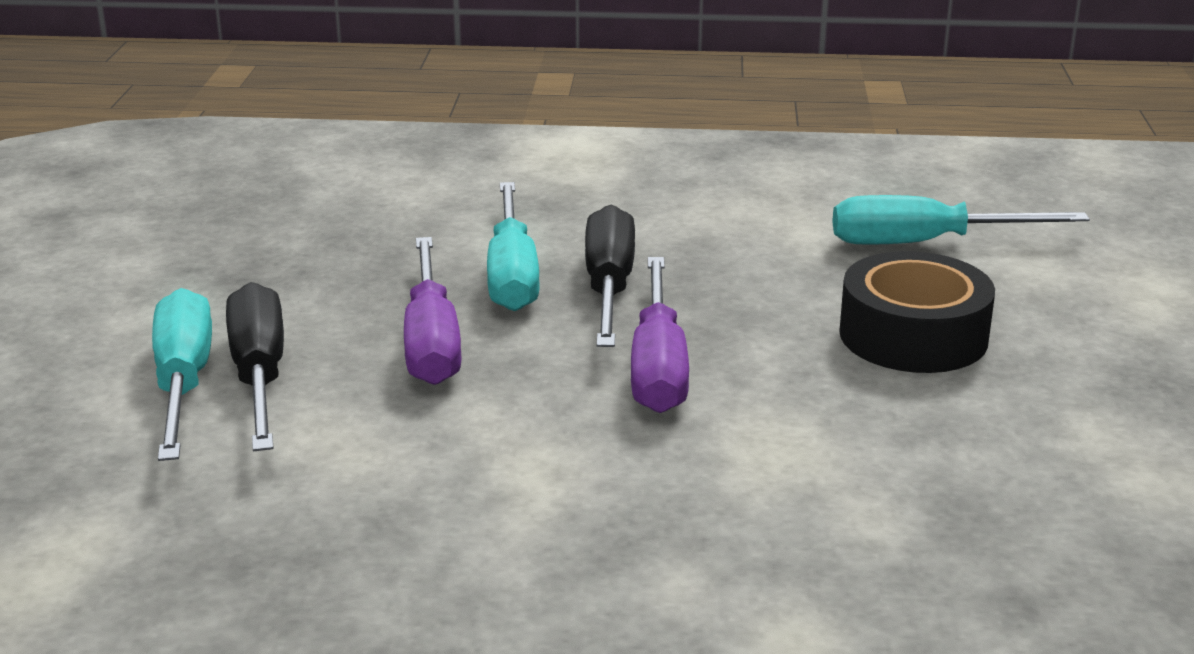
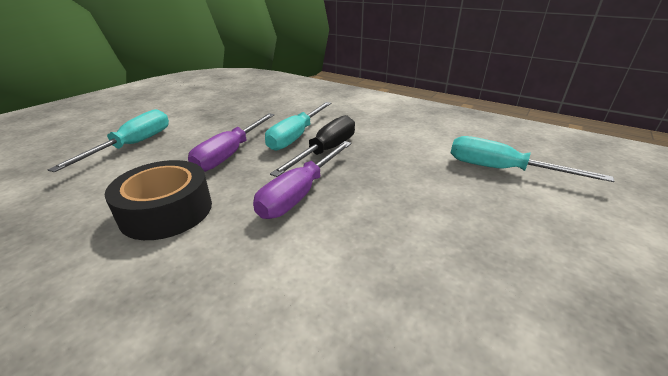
camera: 30 degrees right, 5 degrees up
(259, 375) = (158, 149): black screwdriver -> none
(913, 336) = (450, 219): black tape -> black tape (167, 211)

